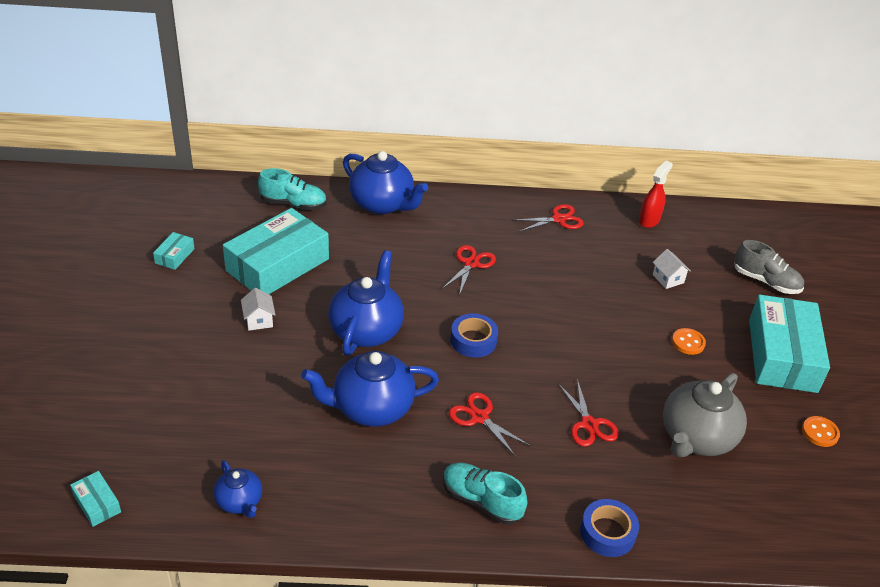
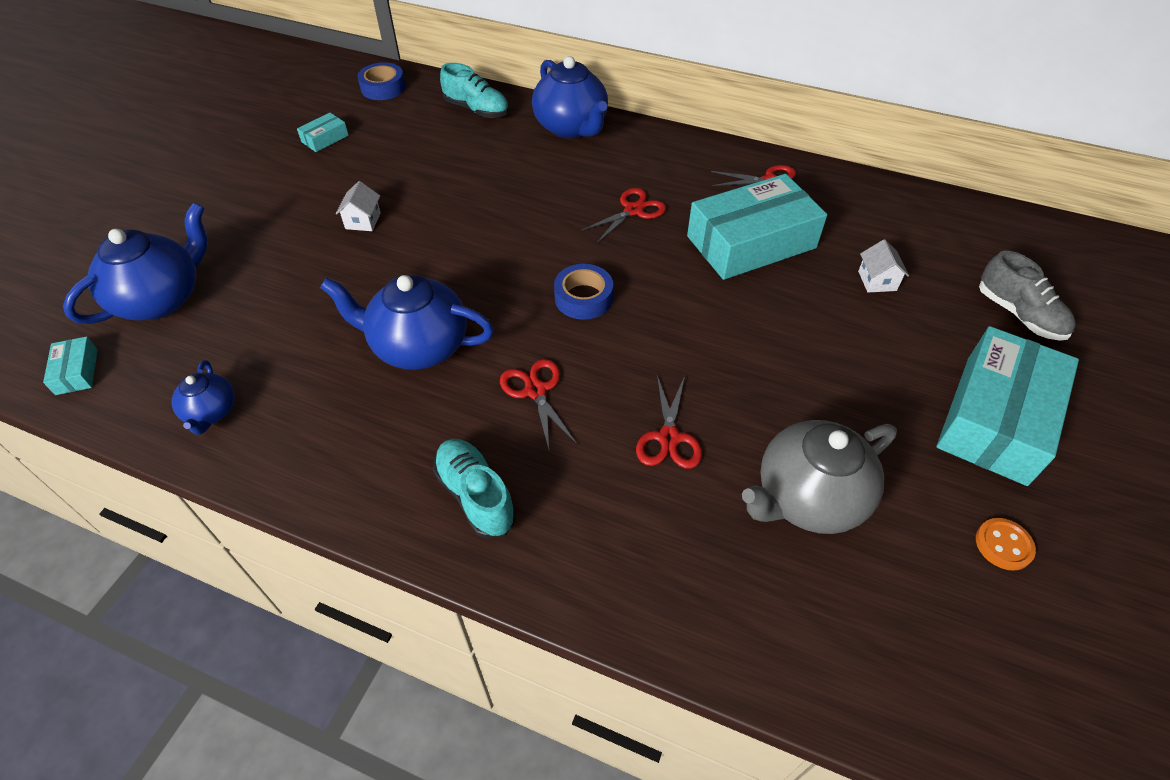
camera: 25 degrees right, 10 degrees up
(277, 265) = (420, 168): turquoise box -> turquoise box (751, 242)
(366, 330) = (468, 258): blue teapot -> blue teapot (161, 299)
(607, 533) = (612, 591): blue tape -> blue tape (383, 88)
(649, 220) = (889, 205): red spray bottle -> none
(688, 342) = (863, 367): orange button -> none

